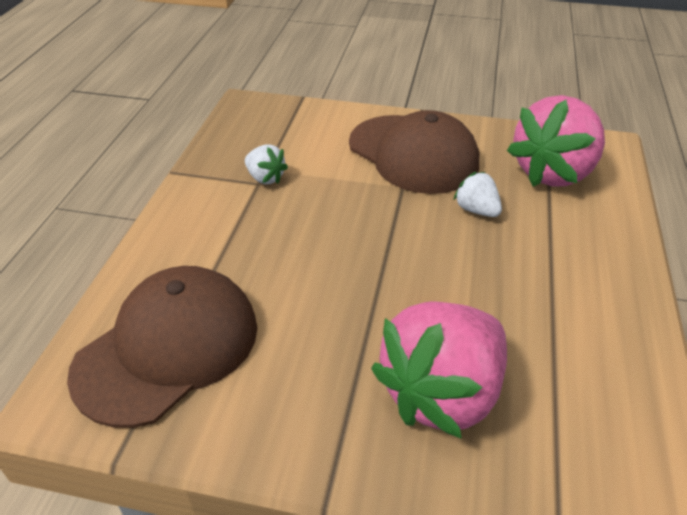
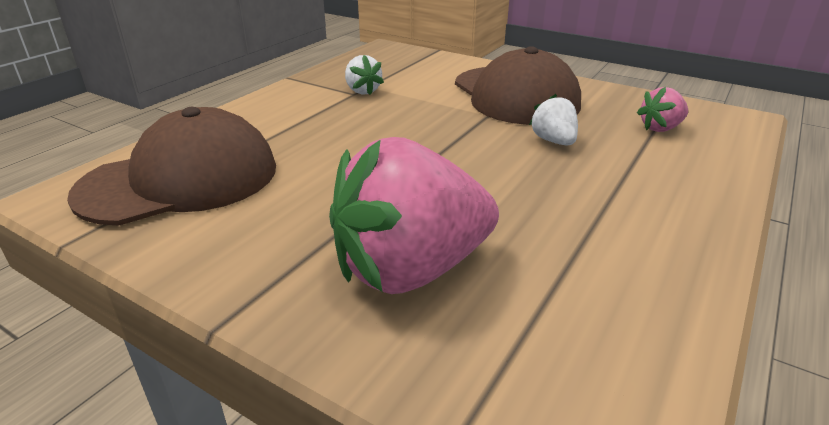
camera: 20 degrees right, 10 degrees down
(553, 173) = (660, 128): pink strawberry -> pink strawberry, size x0.45

